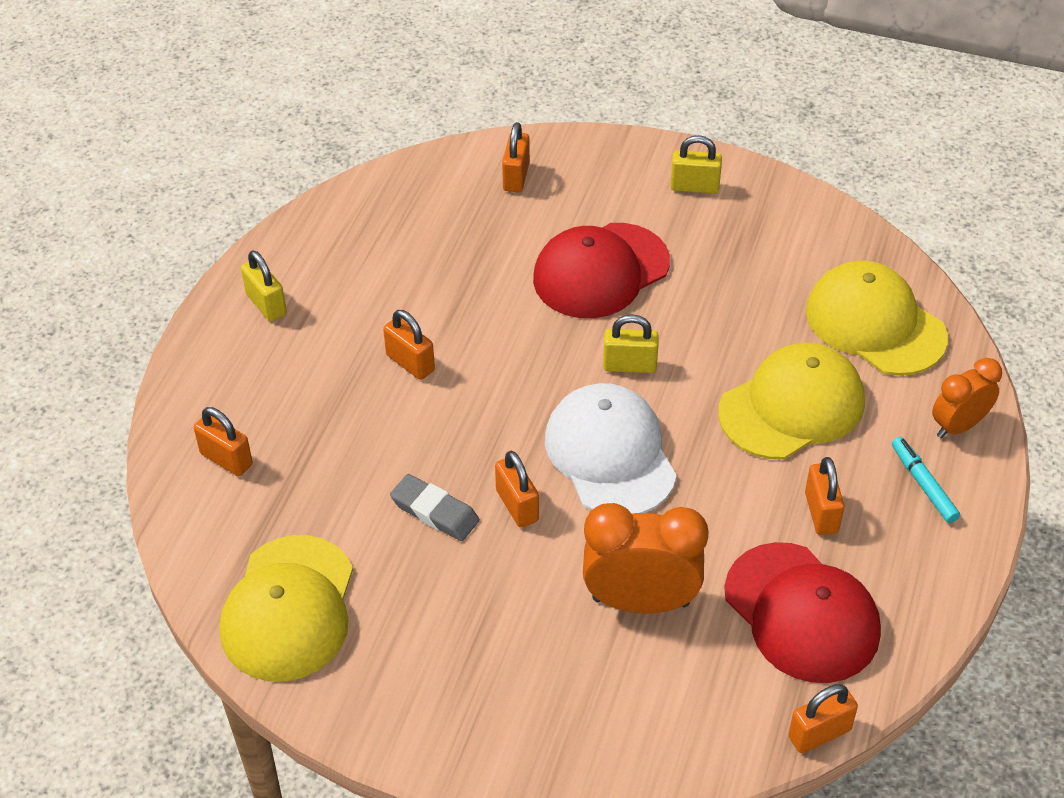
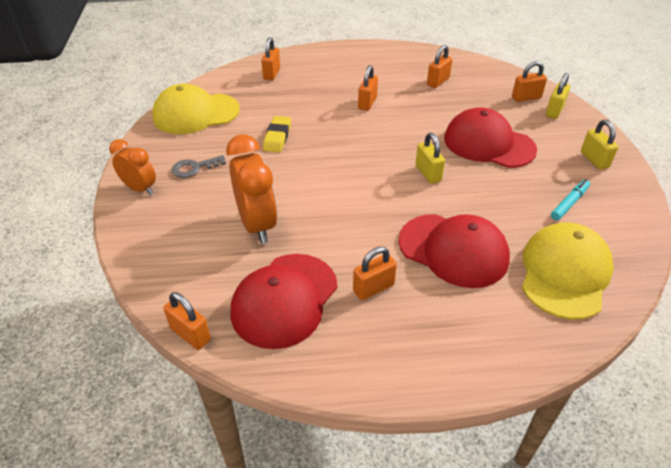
camera: 65 degrees right, 5 degrees down
(266, 304) = (369, 57): yellow padlock -> yellow padlock (554, 111)
(435, 512) = (277, 137): grey eraser -> yellow eraser
(456, 648) = (194, 168): none -> grey key
(517, 506) = (298, 162): orange padlock -> orange padlock (438, 81)
(610, 454) = (356, 184): white cap -> none
(792, 406) = (453, 250): yellow cap -> red cap
(923, 484) = (437, 339): turquoise marker -> turquoise marker (569, 203)
(958, 426) = (509, 346): orange clock -> orange clock (140, 189)

